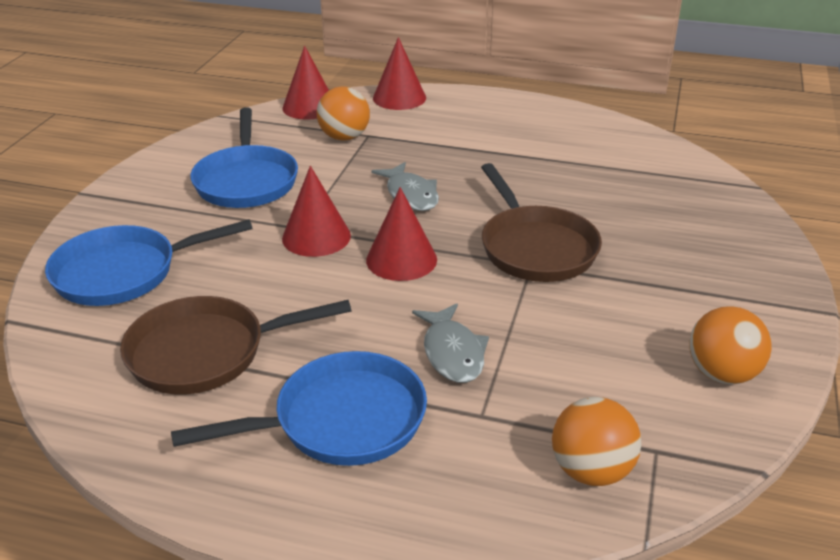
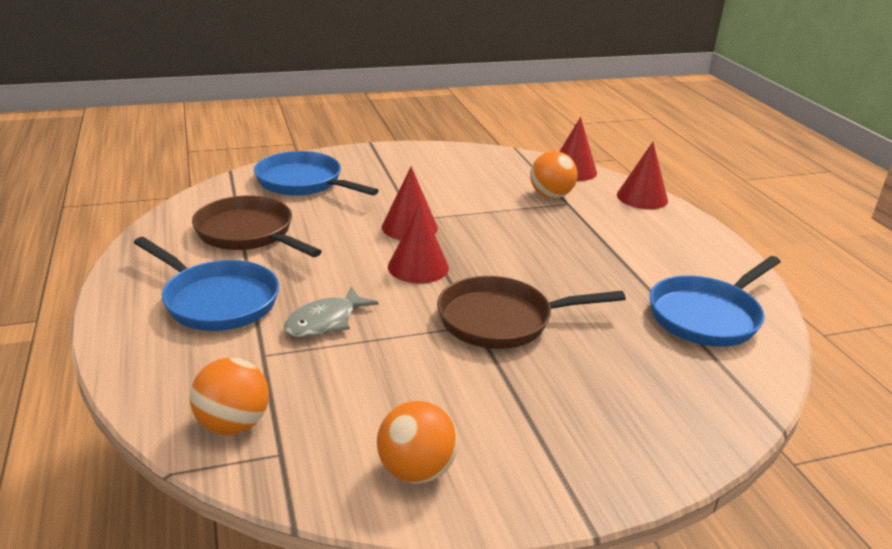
camera: 55 degrees right, 5 degrees down
(246, 181) = (446, 182): blue pan -> blue pan (707, 316)
(410, 195) = (507, 245): grey fish -> none
(535, 248) = (501, 320): brown pan -> brown pan turned 45 degrees clockwise

